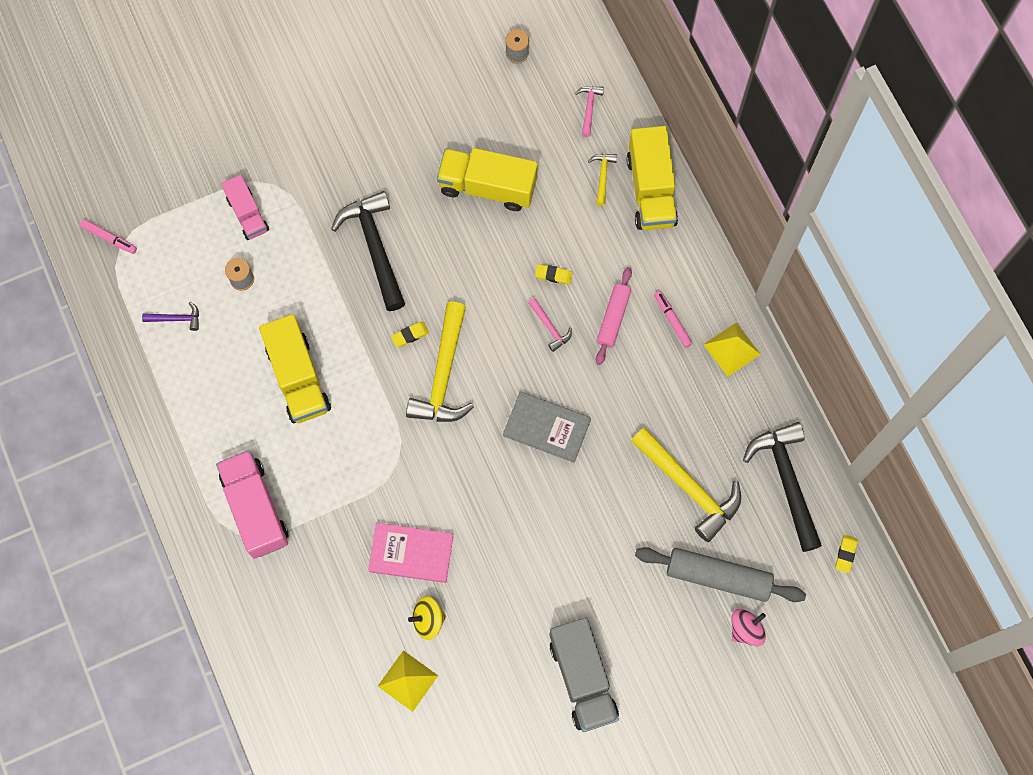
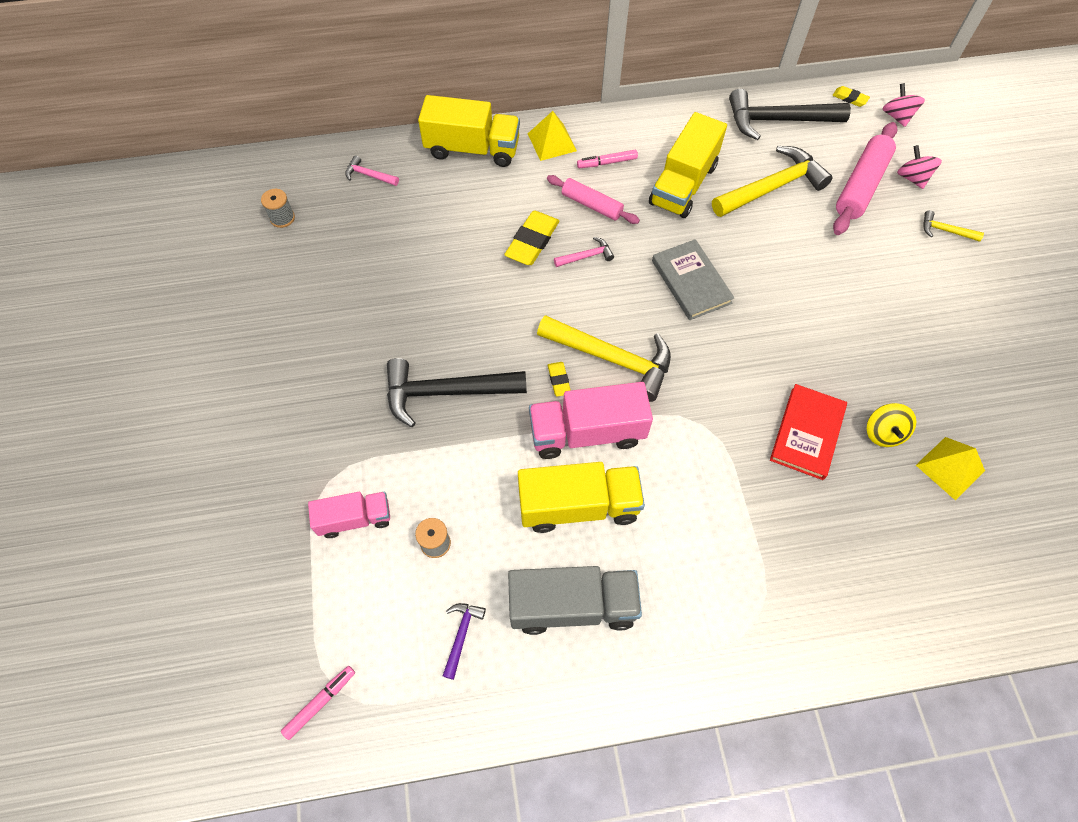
camera: 75 degrees left, 10 degrees down
(256, 509) = (730, 589): pink truck -> pink truck (587, 432)
(411, 553) = (807, 433): pink book -> red book
(487, 187) = (417, 274): yellow truck -> yellow truck (683, 185)
(547, 427) = (691, 282): grey book -> grey book turned 60 degrees counterclockwise
(553, 275) = (532, 241): yellow eraser -> yellow eraser, size x1.92
(582, 678) = (953, 310): grey truck -> grey truck (572, 605)
(602, 176) = (443, 181): yellow hammer -> yellow hammer (945, 231)
(718, 576) = (860, 186): grey rolling pin -> pink rolling pin
(732, 349) = (646, 128): yellow pyramid -> yellow pyramid (552, 142)
(834, 608) = (897, 116): none -> pink spinning top

